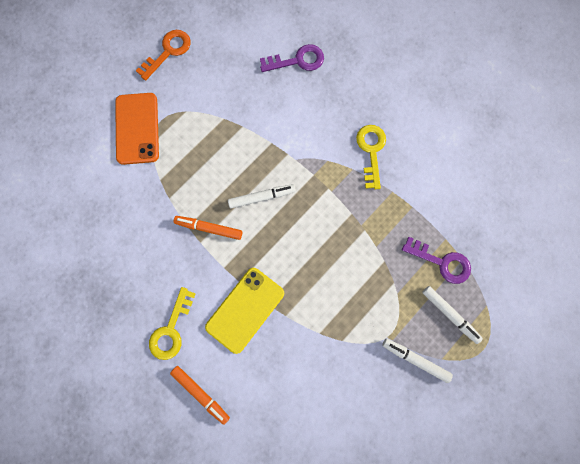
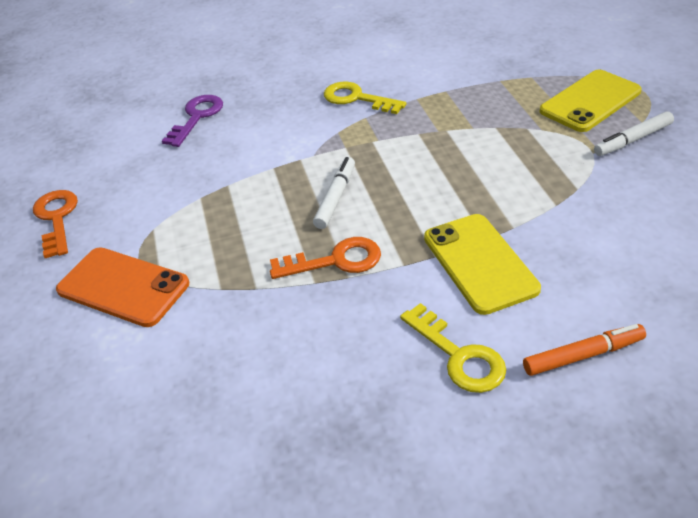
camera: 55 degrees left, 35 degrees down
(209, 228) = (335, 261): orange marker -> orange key
(442, 262) = (525, 90): purple key -> none
(450, 314) = (590, 101): white marker -> yellow phone

